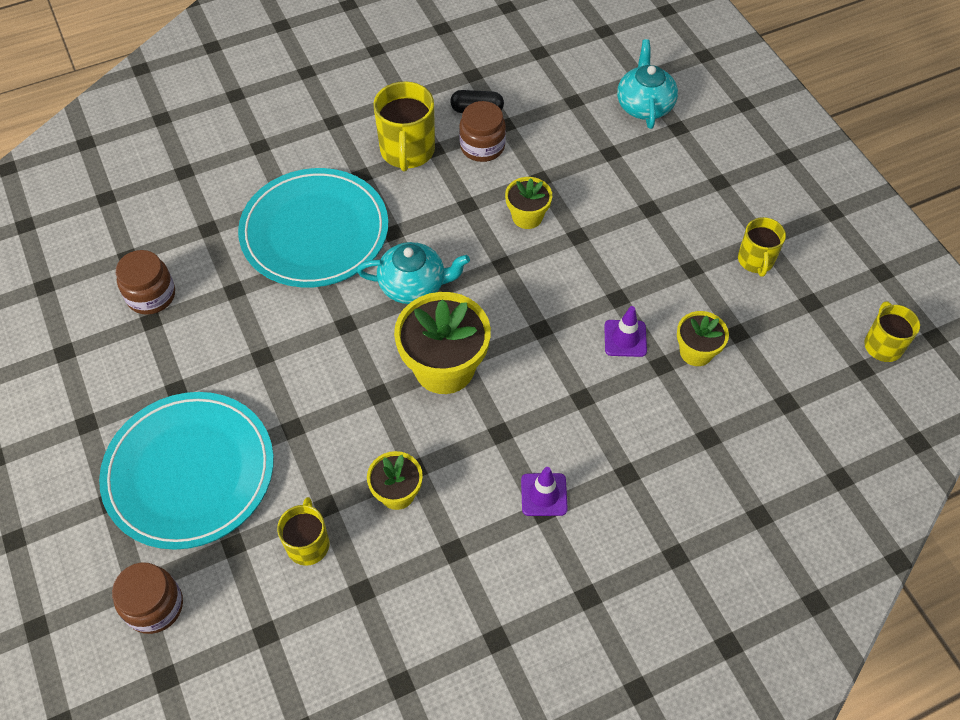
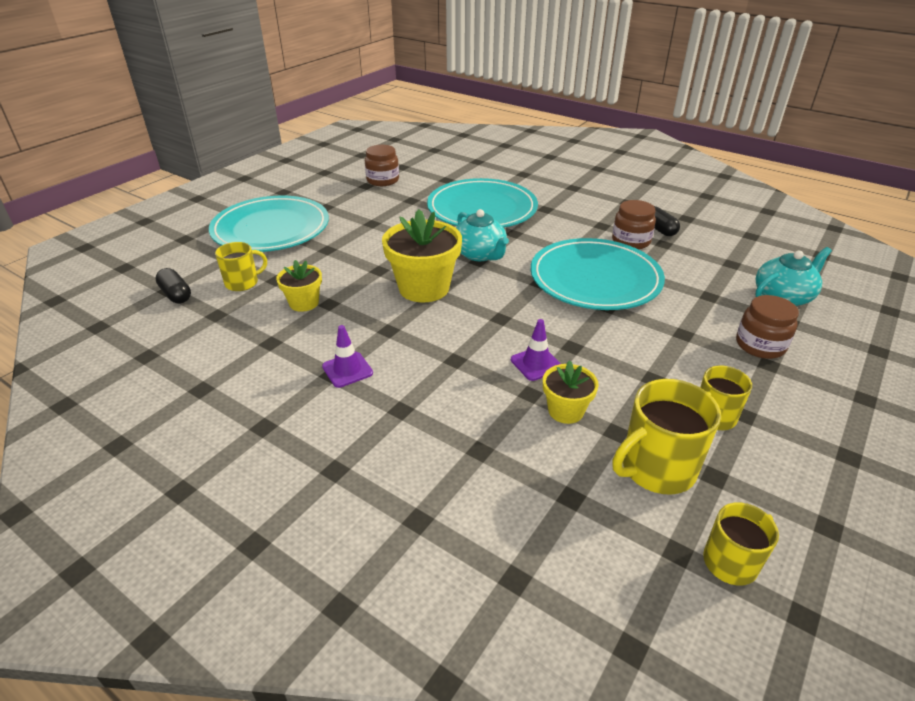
camera: 60 degrees right, 20 degrees down
(154, 606) = (172, 248): brown jar -> brown jar (760, 345)
(285, 626) = (176, 294): none -> black capsule
(407, 151) = (586, 217): yellow mug -> yellow mug (656, 469)
(527, 217) = (595, 279): yellow flower pot -> turquoise plate

